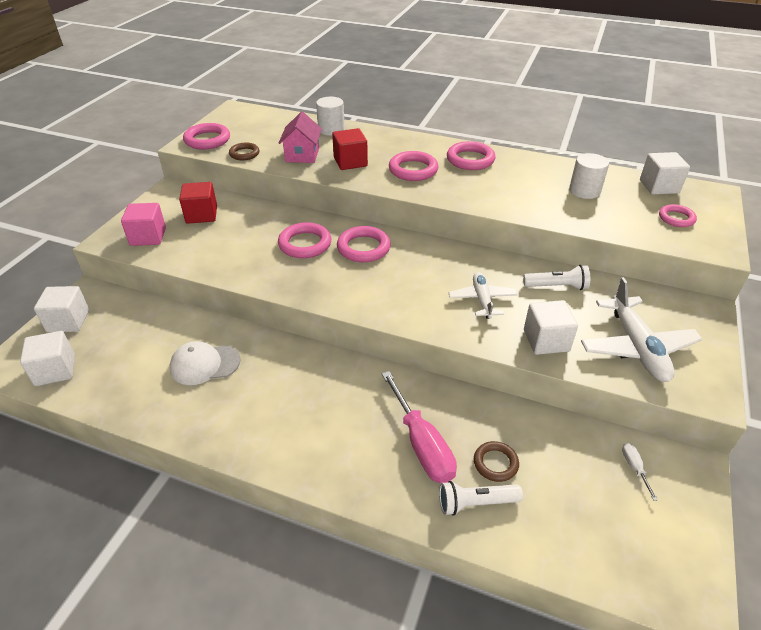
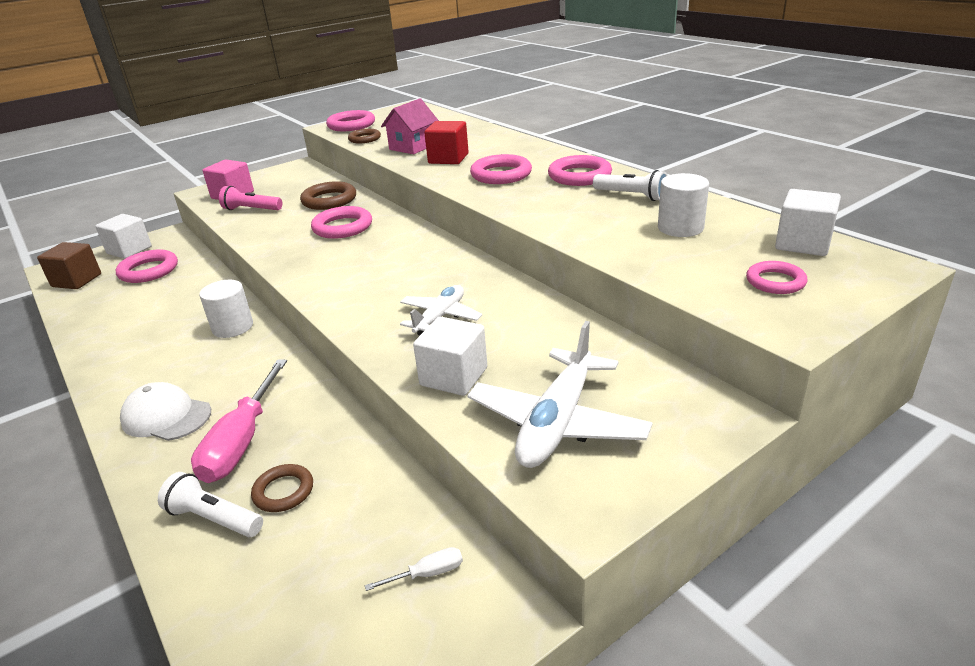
camera: 35 degrees right, 10 degrees down
(55, 370) = (76, 280): white cube -> brown cube
(192, 247) = (251, 209): none -> pink flashlight
(201, 215) = (293, 188): red cube -> none
(205, 364) = (170, 309): white cap -> white cap (166, 416)
(255, 220) = (329, 200): none -> brown ring
(331, 129) = (472, 131): white cylinder -> white cylinder (232, 327)
(363, 248) = (390, 242): pink ring -> pink ring (149, 271)
(557, 286) = (546, 329): white flashlight -> white flashlight (631, 196)
(634, 468) = (427, 574): white screwdriver -> white screwdriver turned 45 degrees clockwise

